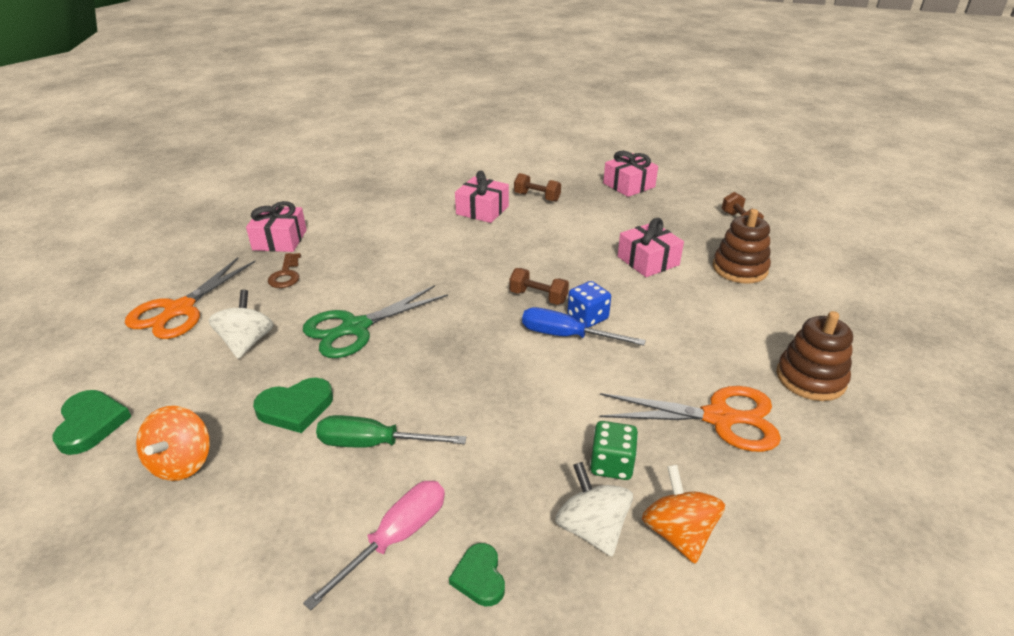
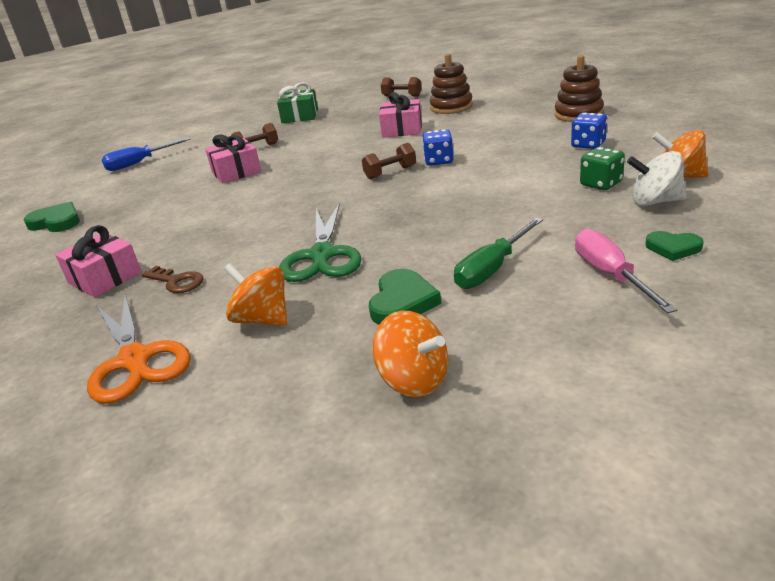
camera: 50 degrees left, 5 degrees down
(91, 424) = (274, 447): green heart -> green heart (56, 222)
(247, 342) = (262, 319): white spinning top -> orange spinning top
(566, 336) = (450, 172): blue screwdriver -> blue screwdriver (139, 163)
(629, 185) = (300, 116): pink gift -> green gift
(719, 418) = (588, 144): orange scissors -> blue dice

